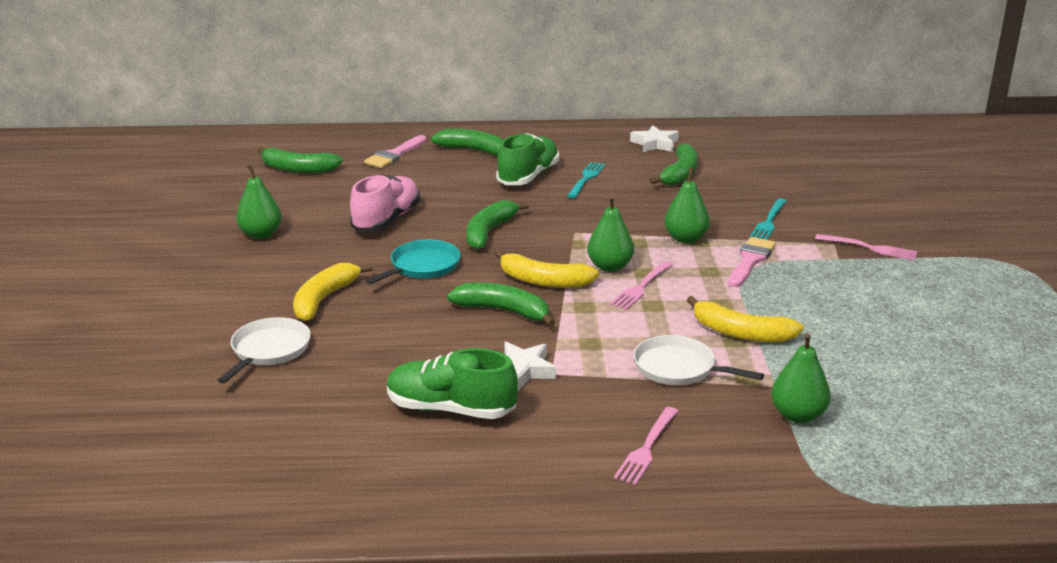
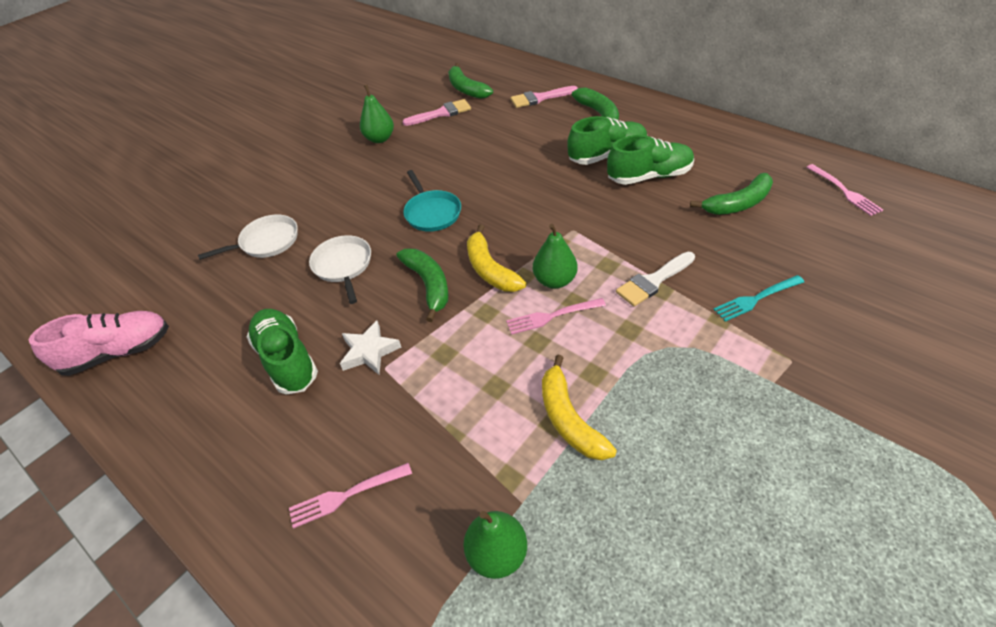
camera: 45 degrees right, 20 degrees up
(324, 299) = (344, 213): yellow banana -> none
(386, 220) = (462, 158): pink shoe -> pink shoe (118, 352)
(422, 266) = (432, 213): turquoise pan -> turquoise pan turned 75 degrees clockwise
(489, 232) = (512, 200): green banana -> none
(586, 179) = (649, 176): turquoise fork -> green shoe
(655, 144) = (755, 160): white star -> none
(678, 368) = (472, 424): white pan -> white pan (343, 265)
(685, 239) = (653, 281): green pear -> white brush
(750, 260) = (681, 337): pink brush -> pink brush (441, 113)
(869, 248) = (826, 387): pink fork -> pink fork (844, 191)

